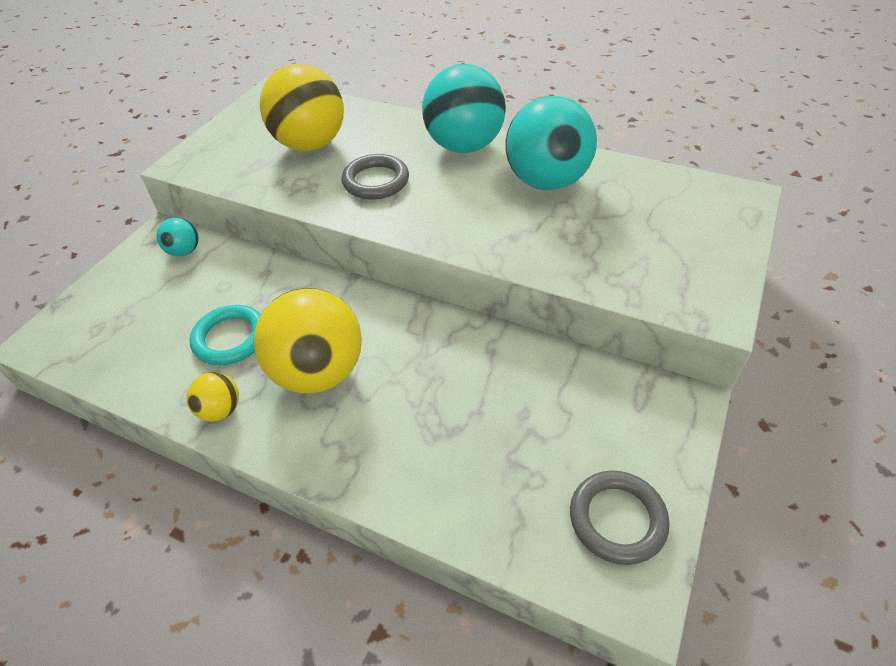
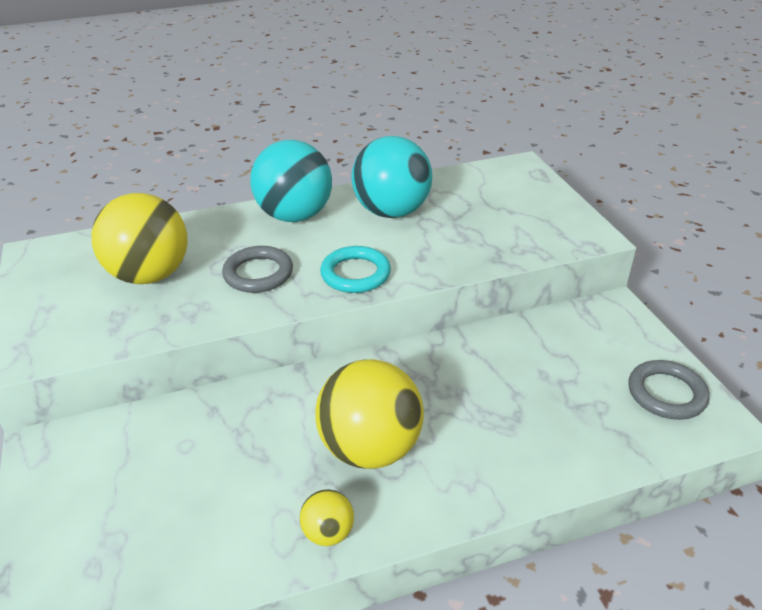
camera: 45 degrees left, 10 degrees down
(184, 251) = (96, 444): turquoise ball -> none
(230, 338) = (256, 478): turquoise ring -> turquoise ring (355, 274)

